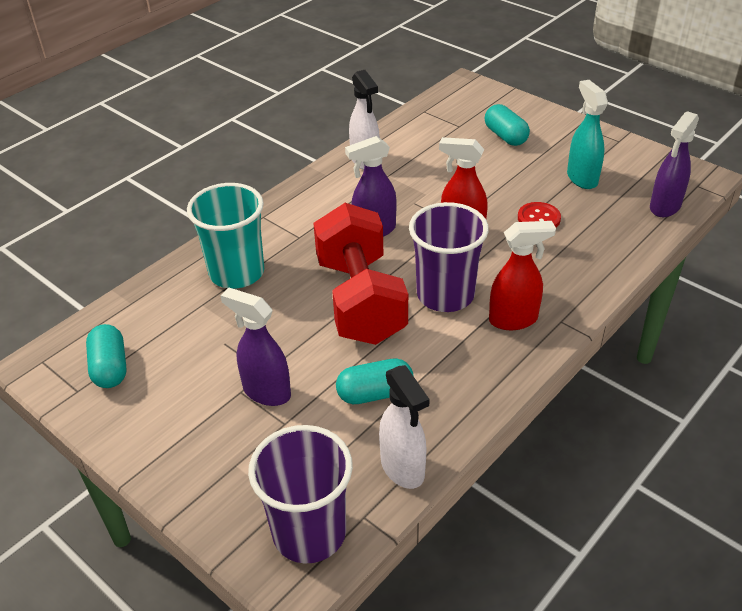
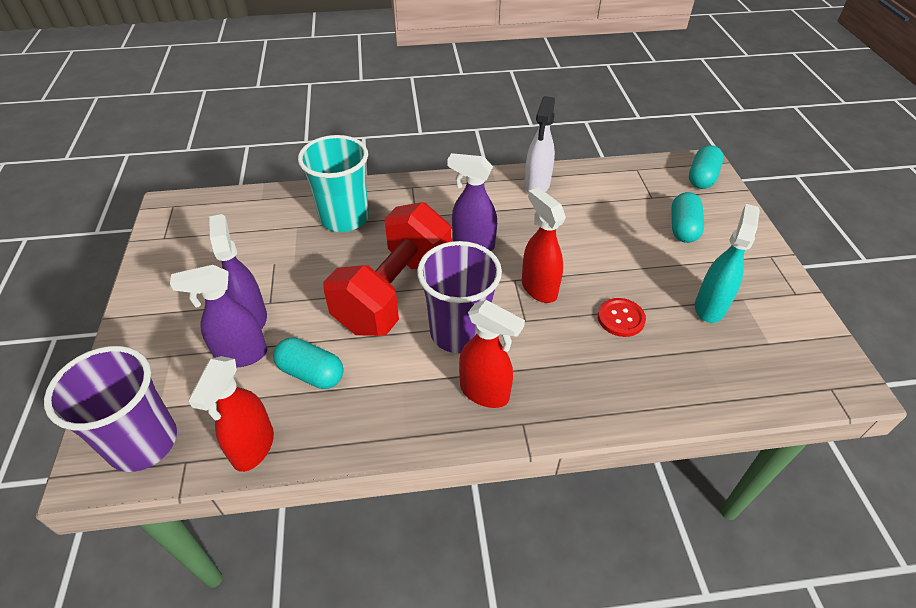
camera: 40 degrees right, 5 degrees up
(110, 368) = (196, 235): turquoise capsule -> turquoise capsule (702, 177)
(403, 468) = (253, 448): white spray bottle -> red spray bottle
(664, 207) = (764, 387): purple spray bottle -> purple spray bottle (241, 355)

